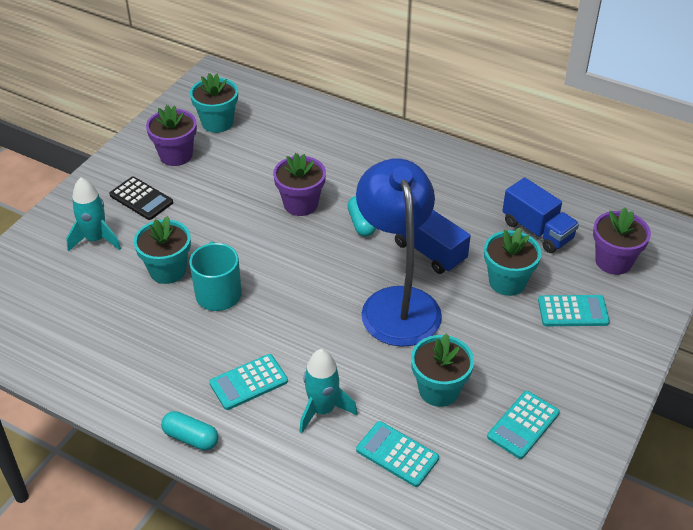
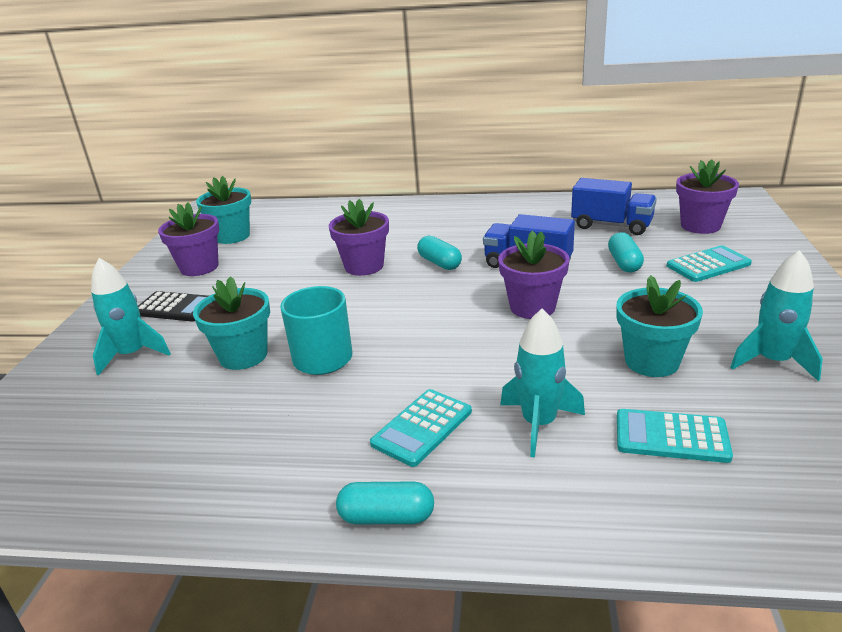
camera: 20 degrees left, 15 degrees down
(397, 303) = (532, 307): blue lamp -> purple flower pot
(507, 282) = (624, 263): turquoise flower pot -> turquoise capsule
(523, 425) = (772, 361): turquoise calculator -> turquoise rocket

